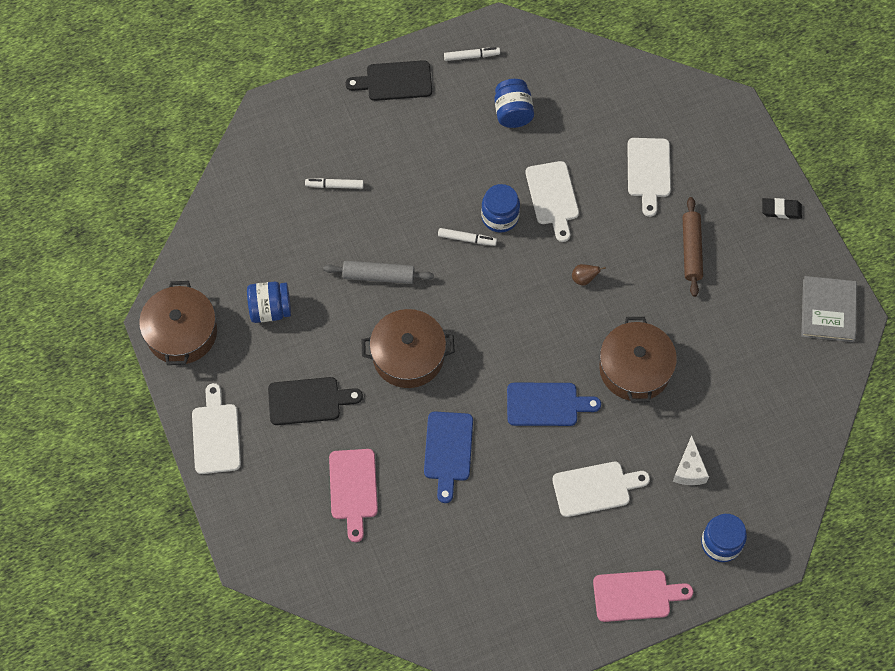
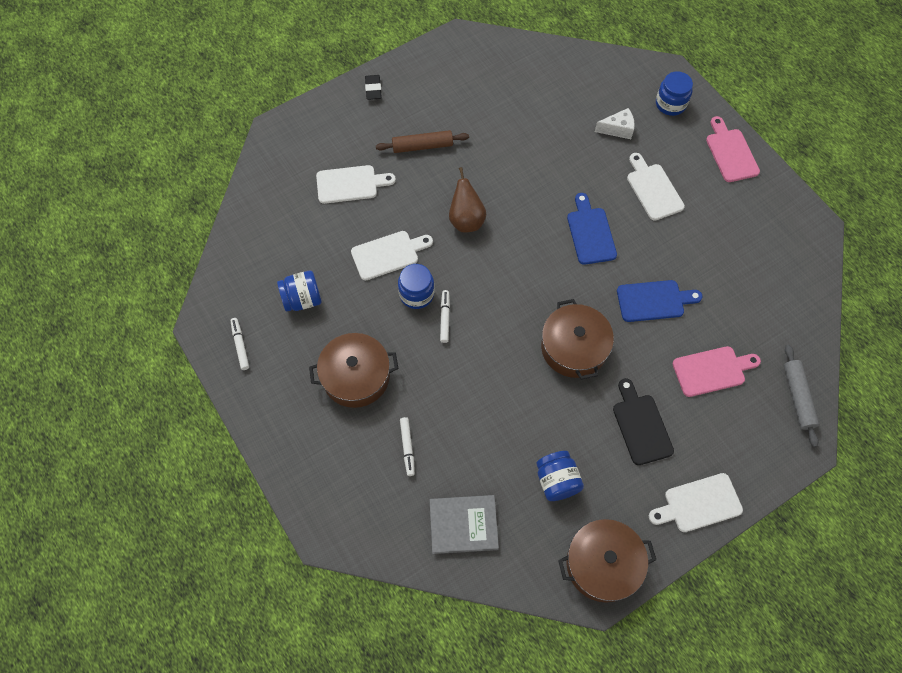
camera: 100 degrees left, 0 degrees up
(379, 276) = (499, 387): grey rolling pin -> grey rolling pin (797, 397)
(395, 81) = (277, 412): black cutting board -> none
(584, 279) = (466, 220): brown pear -> brown pear, size x1.95
(635, 369) = (541, 174): brown pot -> brown pot (356, 377)
(828, 310) = (458, 53): grey book -> grey book (463, 525)

